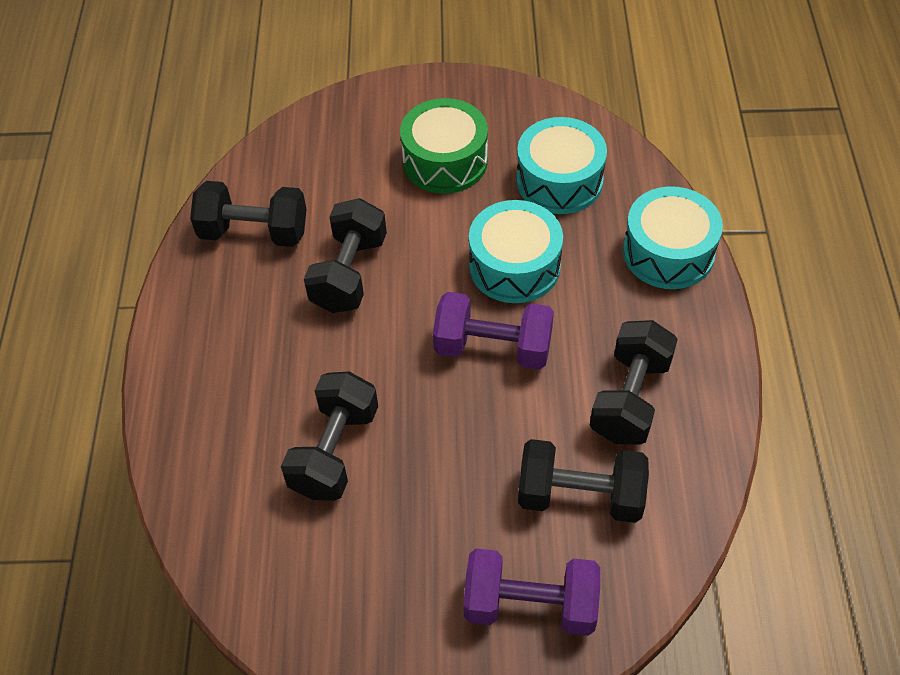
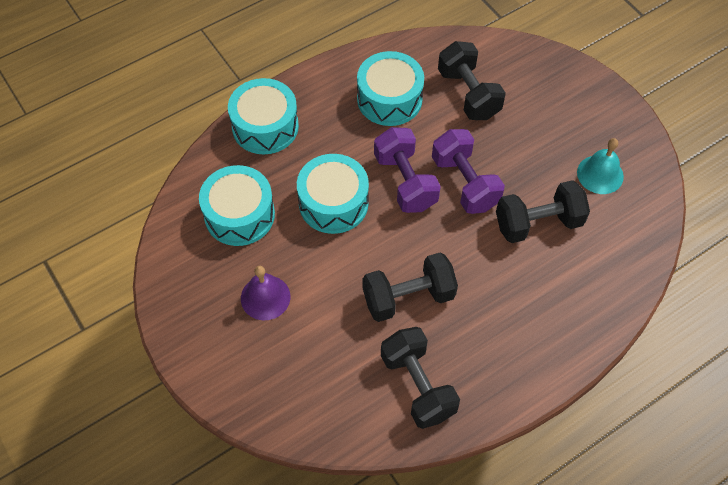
camera: 125 degrees left, 5 degrees up
(344, 572) = (600, 174): none -> turquoise bell
(445, 161) = (265, 297): green drum -> purple bell
(530, 604) = (545, 86): purple dumbbell -> purple dumbbell (465, 183)
(630, 398) = (389, 99): black dumbbell -> turquoise drum

